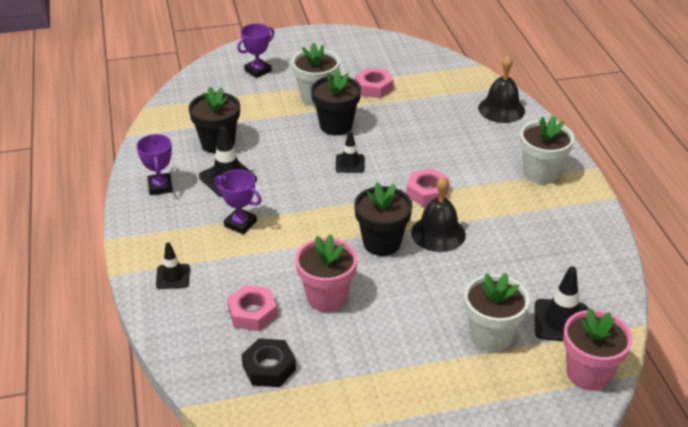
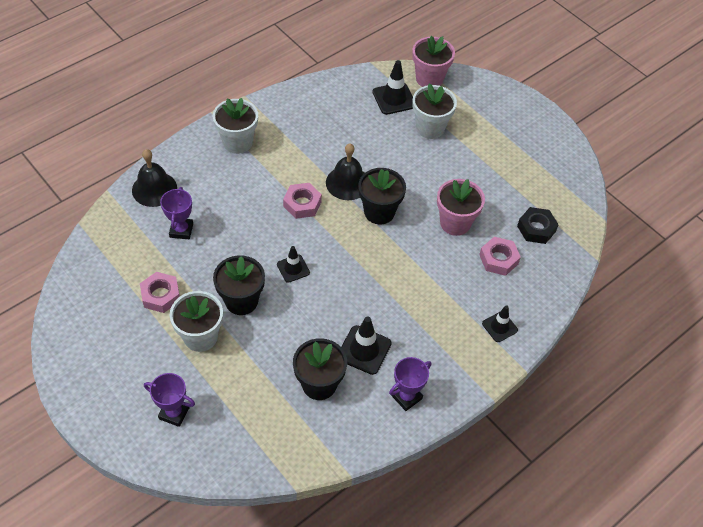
camera: 120 degrees left, 15 degrees up
(240, 223) = (414, 311): purple trophy -> purple trophy (181, 230)

